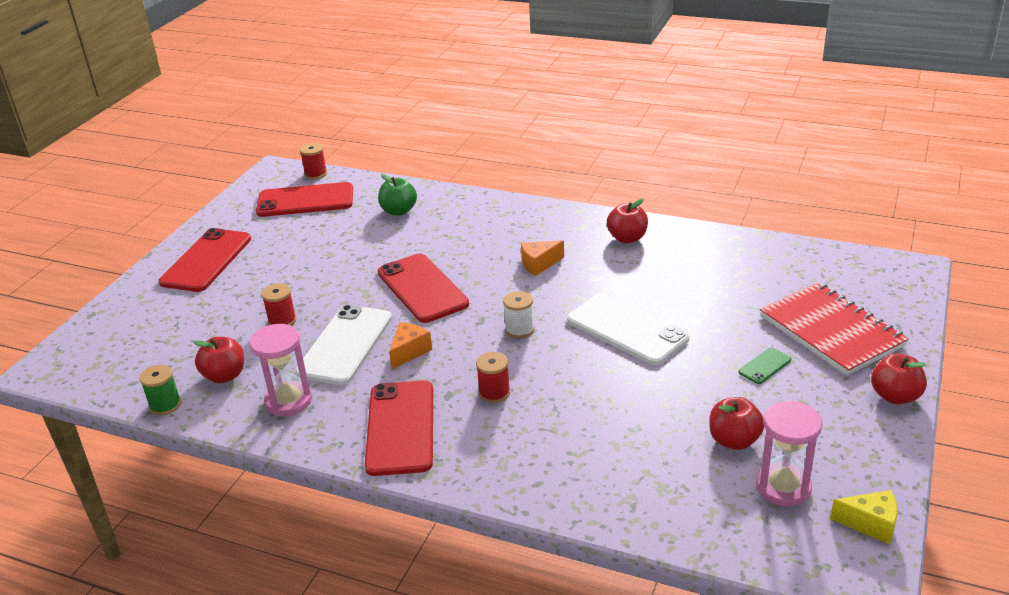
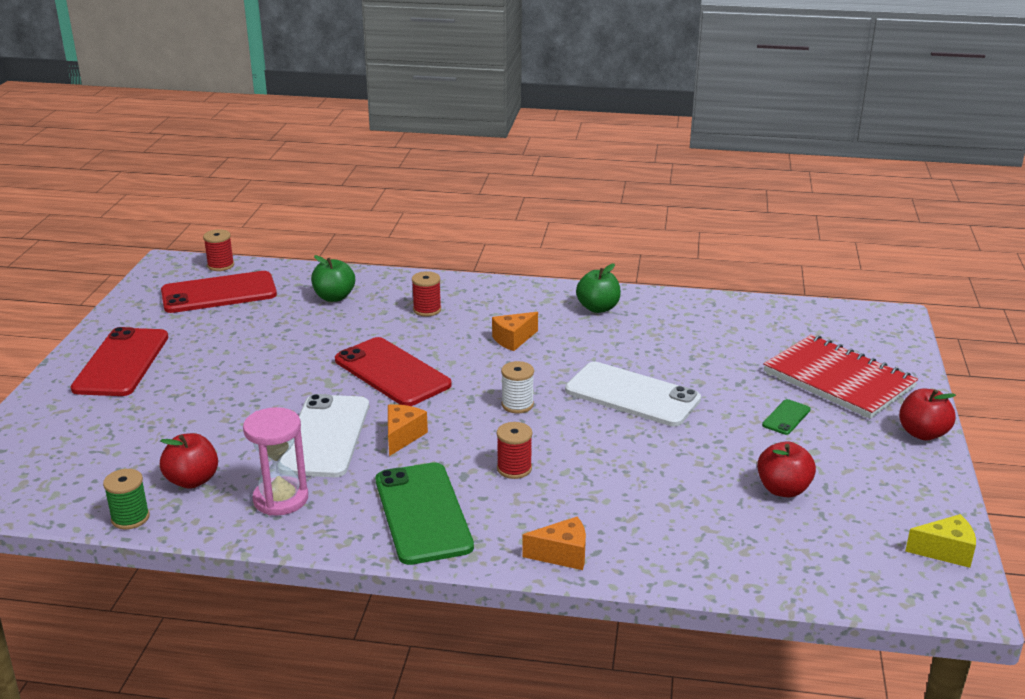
camera: 15 degrees left, 5 degrees down
(282, 321) = (240, 418): red spool -> red spool (427, 310)
(400, 427) = (422, 513): red phone -> green phone
(506, 482) = (562, 555): none -> orange cheese
(627, 238) = (598, 308): red apple -> green apple
(783, 487) = (848, 527): pink hourglass -> none

